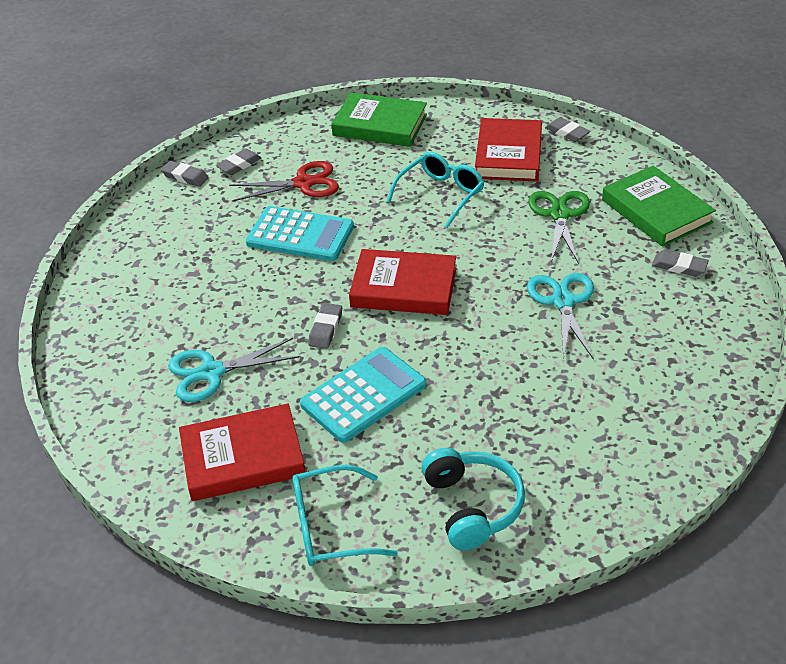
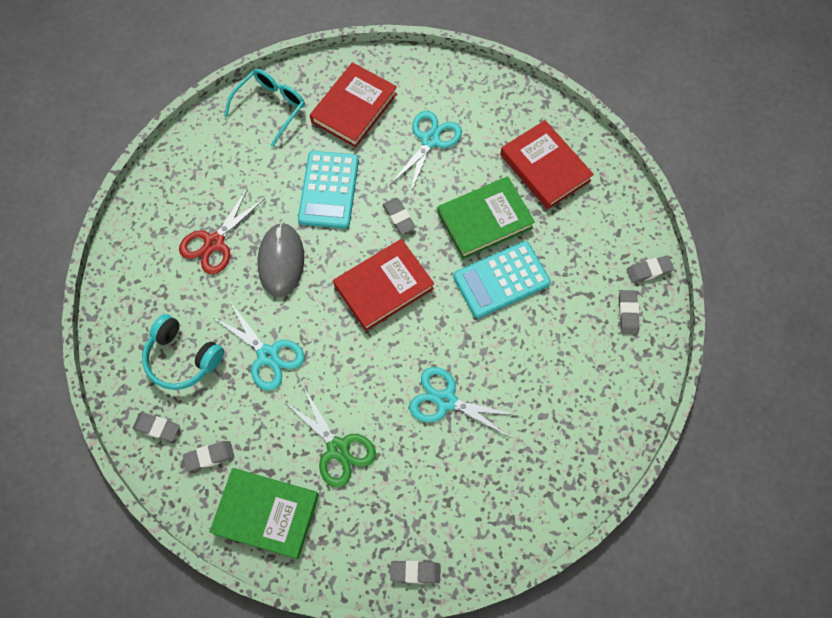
camera: 135 degrees right, 25 degrees up
(303, 183) = (558, 332): red scissors -> red scissors (214, 242)
(380, 125) = (578, 451): green book -> green book (485, 220)
(440, 195) = (446, 400): turquoise glasses -> turquoise scissors
(472, 506) = (208, 168): turquoise headphones -> turquoise headphones (183, 358)
(478, 364) = (281, 261): none -> grey mouse
(508, 155) = (437, 496): red book -> red book (545, 168)
(716, 310) = (157, 427): none -> grey eraser

